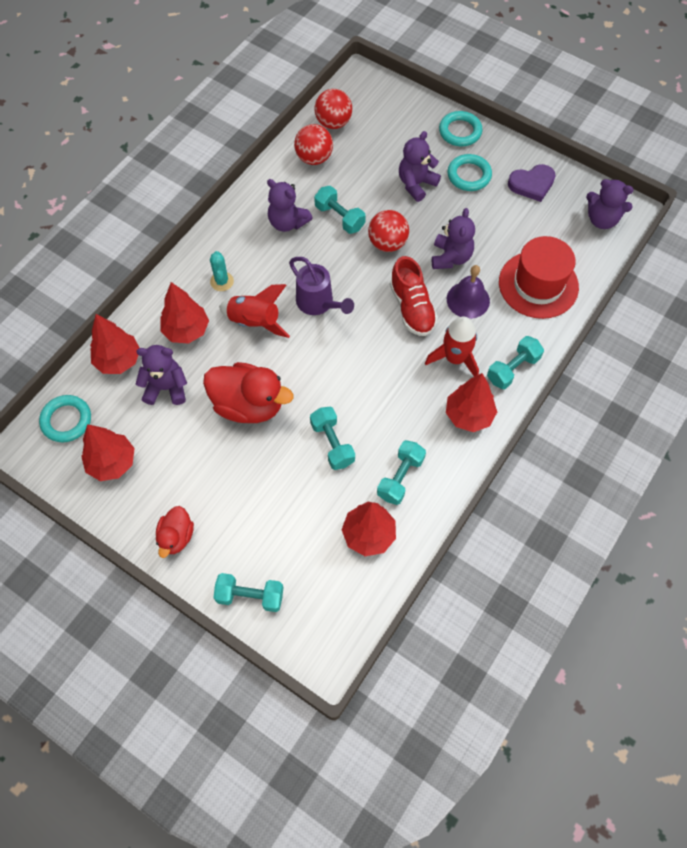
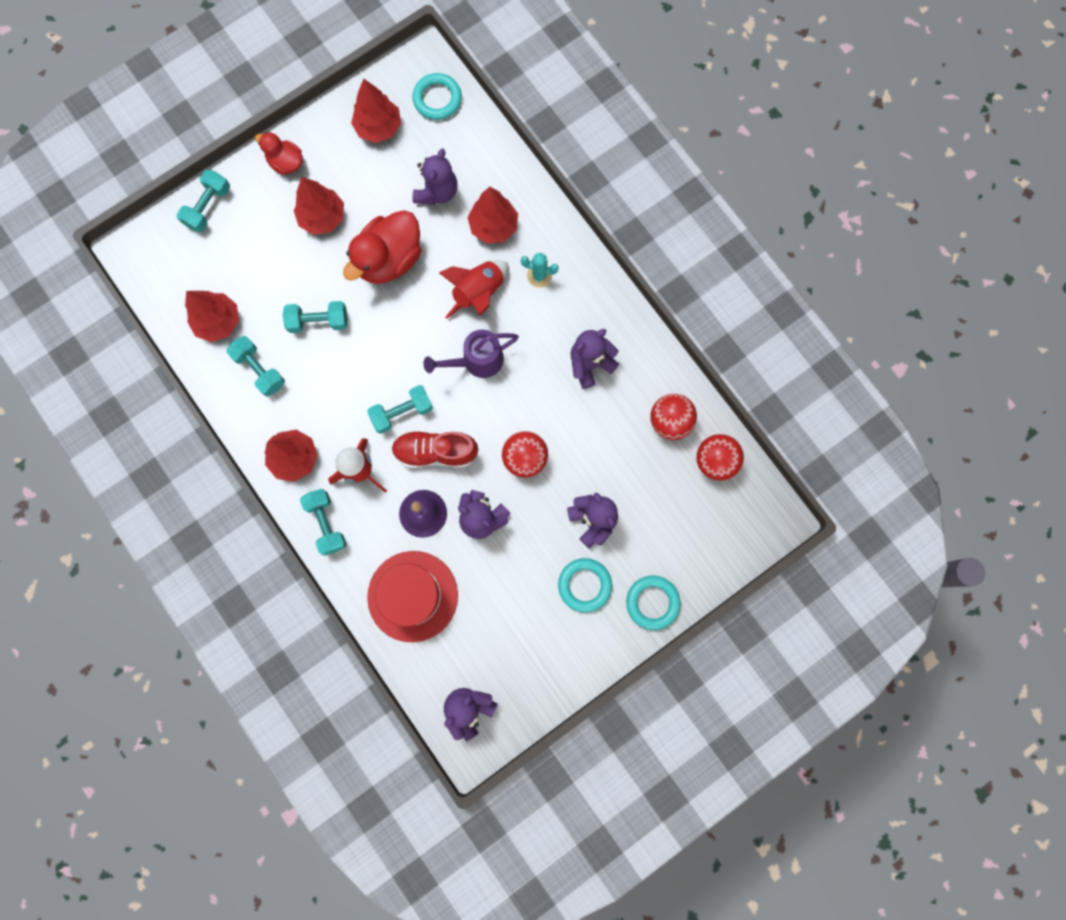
camera: 110 degrees right, 15 degrees up
(118, 360) = (484, 157): red tree -> red tree (322, 217)
(339, 217) = (577, 420): turquoise dumbbell -> turquoise dumbbell (402, 412)
(532, 184) = (546, 652): purple heart -> none

